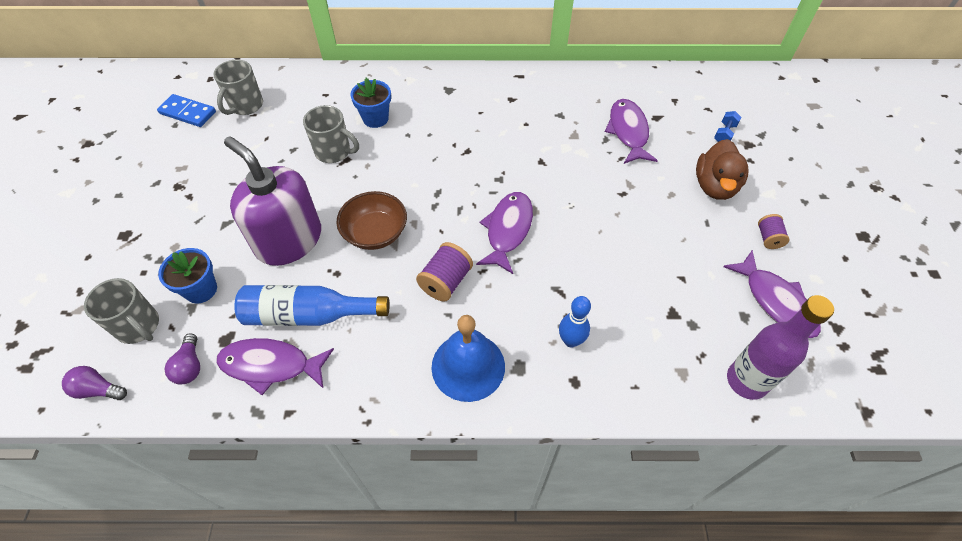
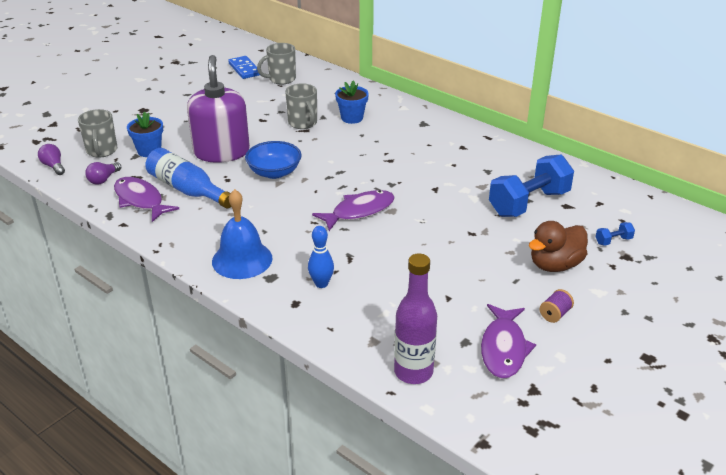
camera: 40 degrees right, 20 degrees down
(375, 233) = (274, 172): brown bowl -> blue bowl
(445, 282) = (284, 215): purple spool -> none
(628, 132) = (529, 203): purple fish -> blue dumbbell

